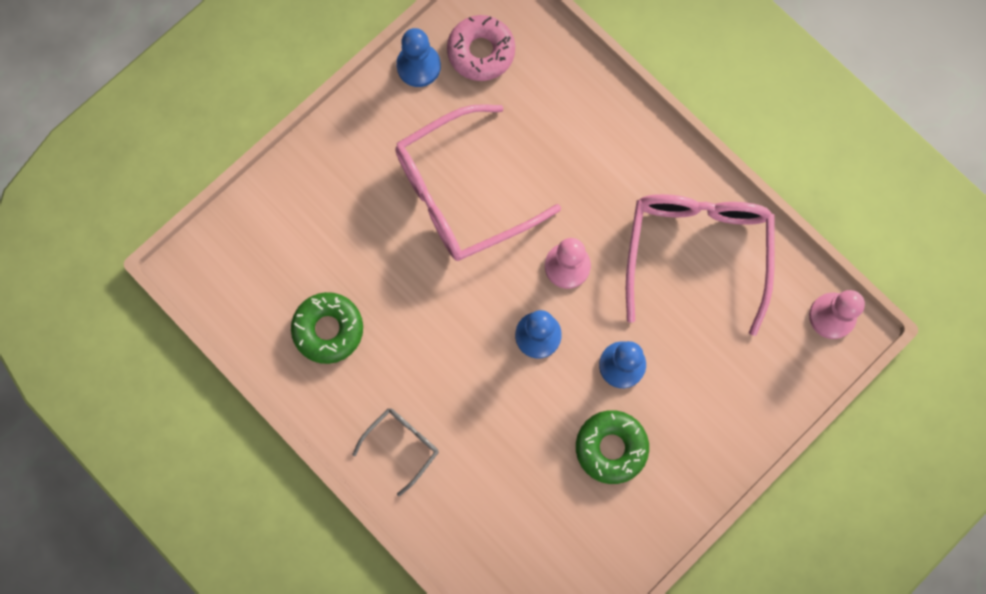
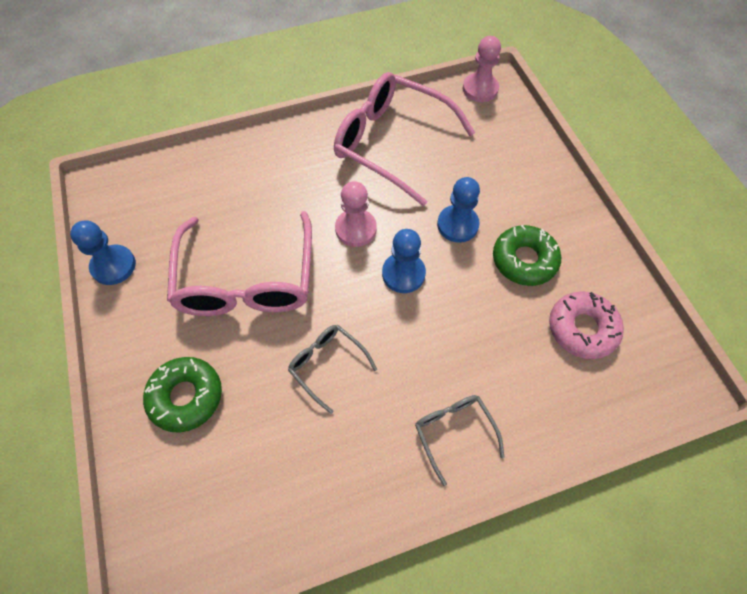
camera: 65 degrees left, 15 degrees down
(328, 329) = (305, 454): green donut -> green donut (186, 396)
(413, 309) = (327, 364): none -> grey glasses
(481, 52) = (138, 215): pink donut -> pink donut (582, 328)

